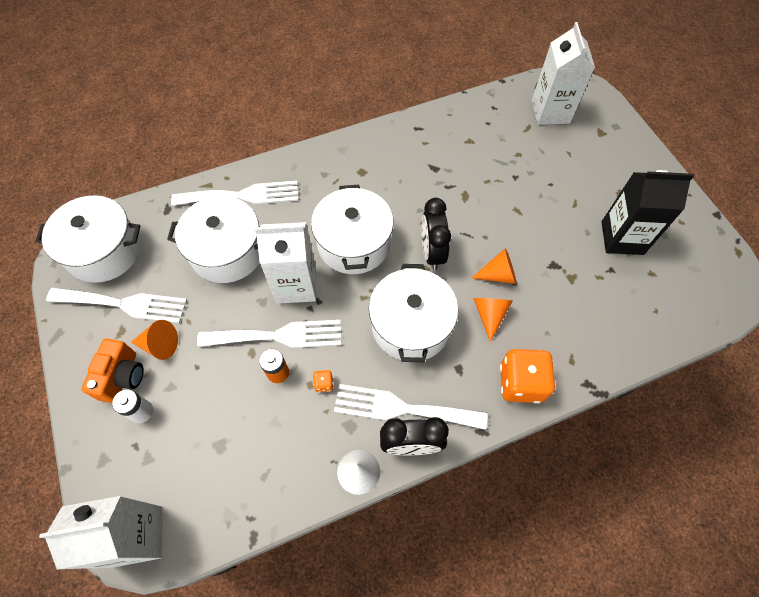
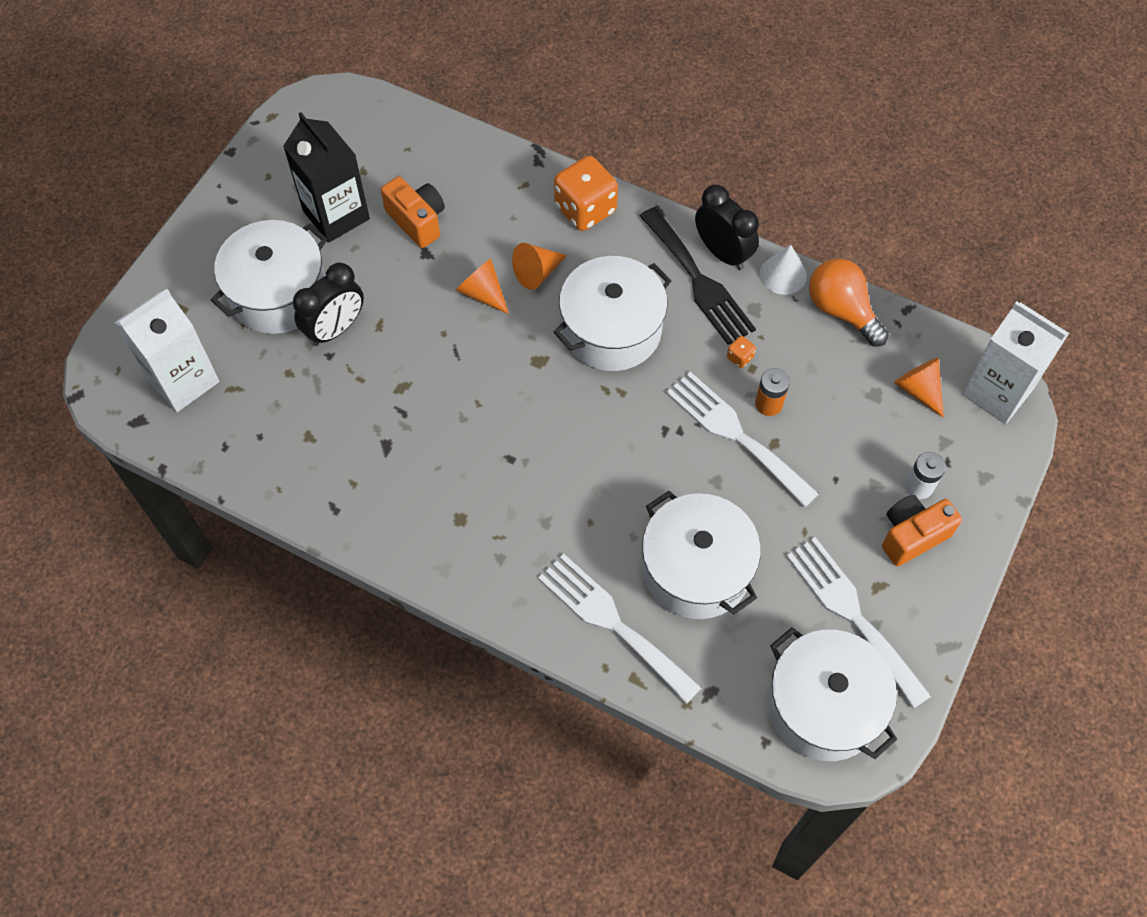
camera: 130 degrees left, 0 degrees up
(160, 345) = (852, 534): orange cone -> orange cone (918, 390)
(295, 486) = (842, 310): none -> orange light bulb
(296, 285) = (667, 465): white carton -> none
(354, 243) = (566, 450): white pot -> white pot (278, 293)
(402, 408) = (698, 281): white fork -> black fork
(432, 252) = (509, 368): black clock -> black clock (335, 329)
(585, 277) = (417, 221): none -> orange camera

